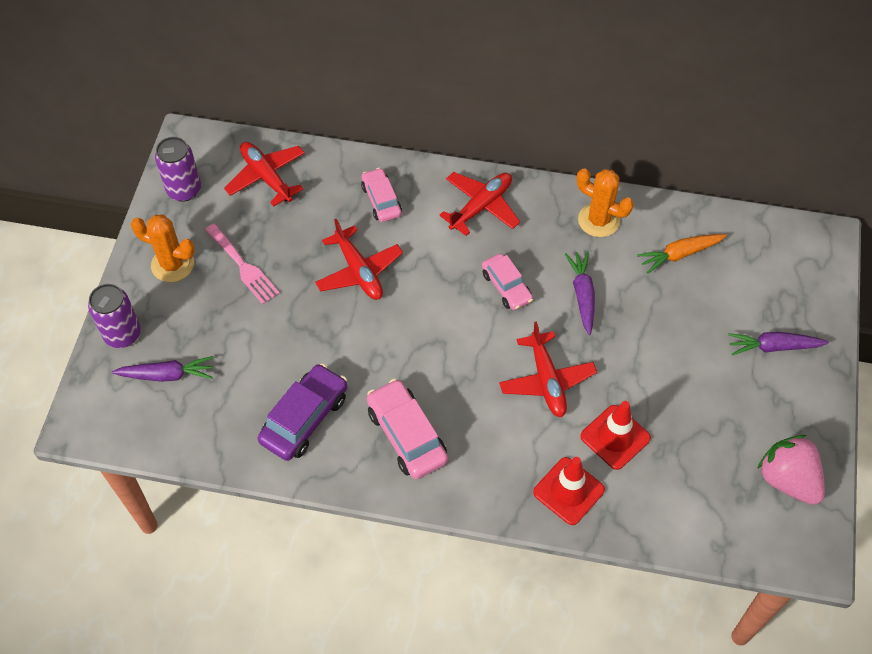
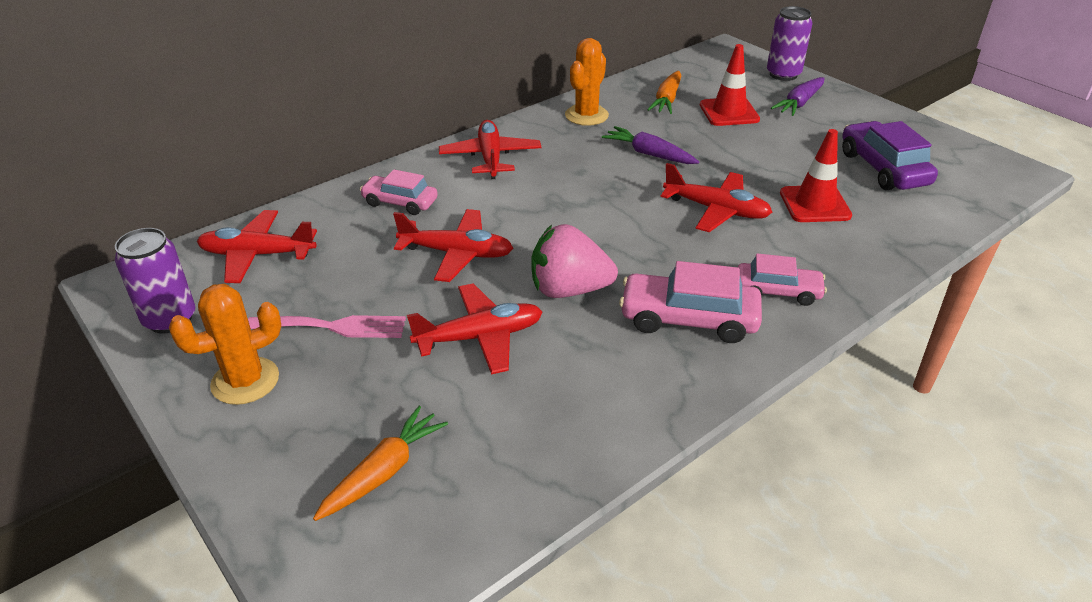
camera: 50 degrees left, 20 degrees down
(122, 334) = (269, 483): purple can -> purple can (783, 74)
(167, 375) = (384, 471): purple carrot -> orange carrot
(296, 341) = (480, 337): none -> red plane
(304, 418) = (586, 382): purple car -> purple car (883, 168)
(506, 287) = (591, 184): pink car -> pink car (777, 291)
(568, 491) = (851, 254): red traffic cone -> red traffic cone (729, 112)
(598, 220) = (586, 115): orange cactus -> orange cactus turned 45 degrees counterclockwise
(787, 479) = (932, 150): pink strawberry -> pink strawberry (569, 290)

